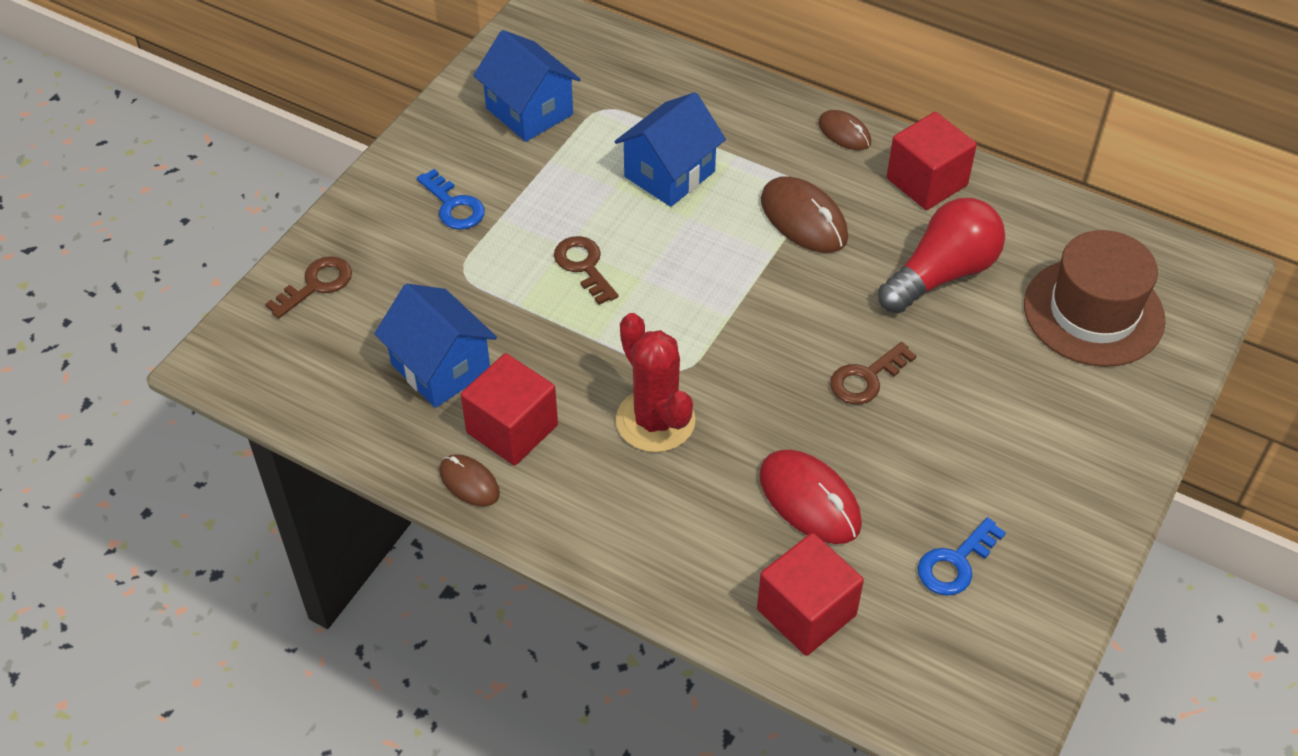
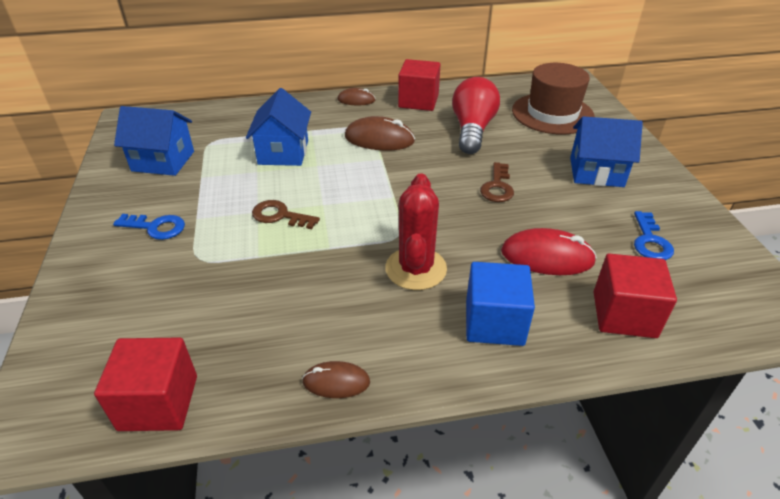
camera: 40 degrees left, 10 degrees down
(316, 285) = (83, 325): brown key -> none
(440, 368) = (238, 322): blue house -> blue house (596, 172)
(512, 429) = (330, 328): red cube -> red cube (158, 402)
(655, 421) = (416, 269): red cactus -> red cactus turned 75 degrees clockwise
(666, 528) = (494, 322): none -> blue cube

